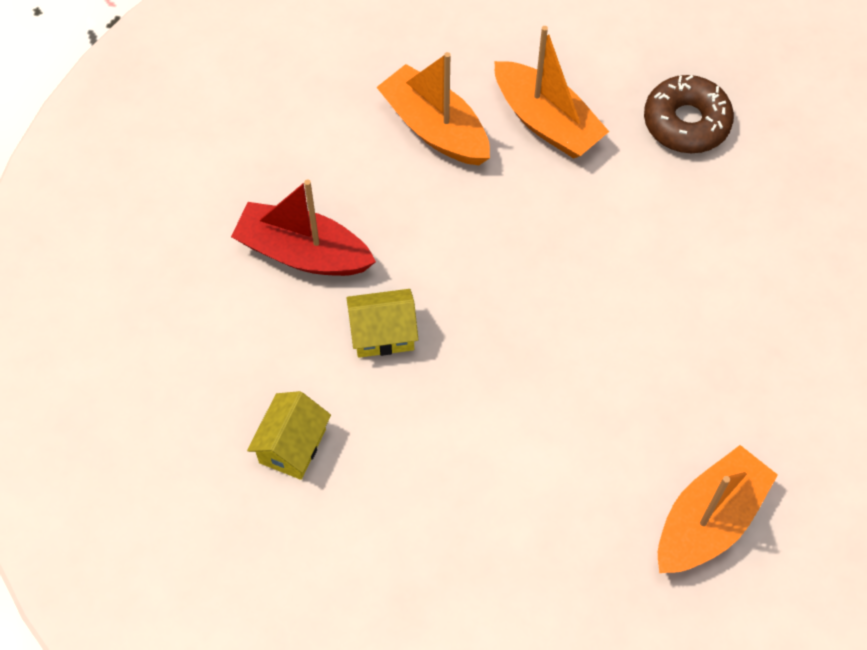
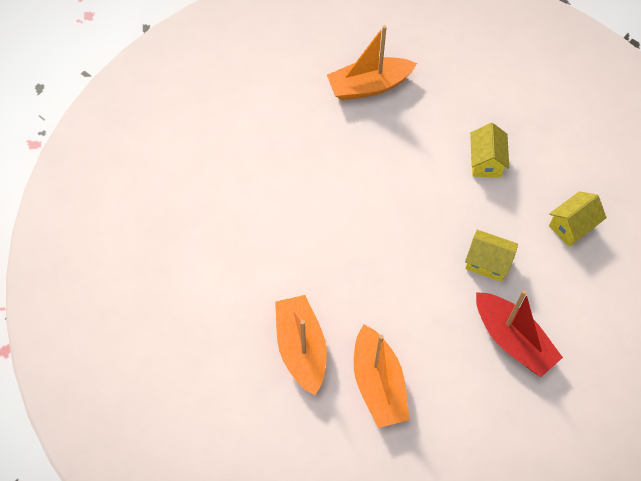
camera: 150 degrees left, 0 degrees up
(463, 484) = (486, 161): none -> yellow house
(686, 122) = (213, 299): brown donut -> none

